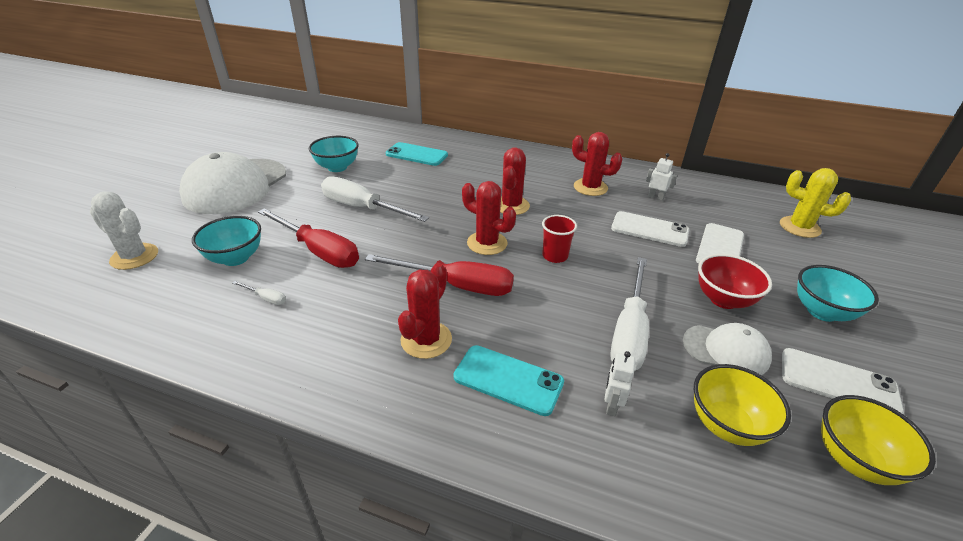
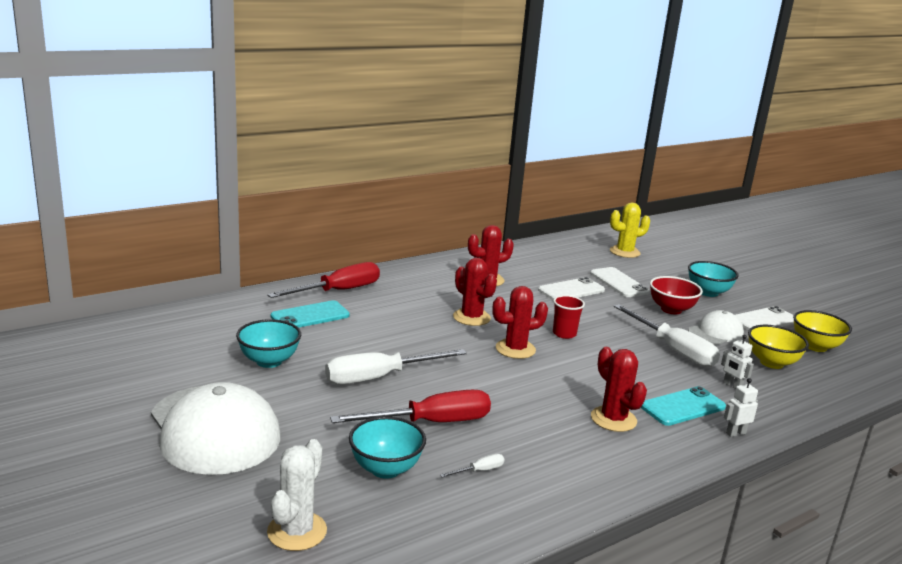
camera: 55 degrees left, 15 degrees down
(134, 257) = (297, 531): white cactus -> white cactus turned 45 degrees counterclockwise
(456, 285) = (559, 383): red screwdriver -> red screwdriver (338, 291)
(655, 197) = (533, 268): white robot -> white robot (735, 433)

